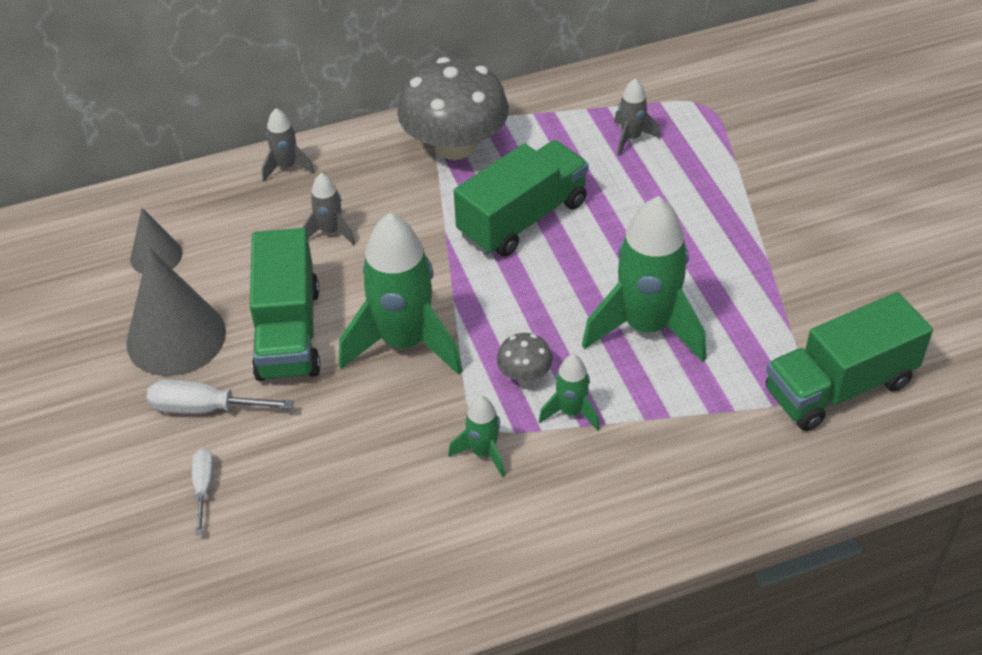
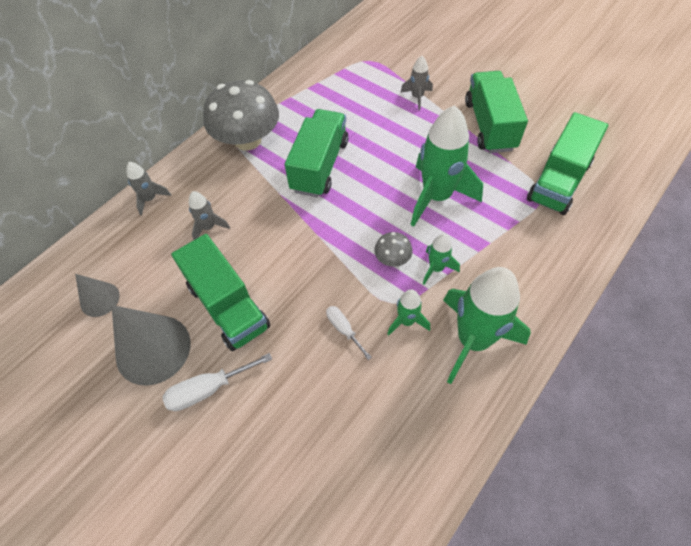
camera: 30 degrees left, 10 degrees up
(204, 487) = (247, 447): white screwdriver -> white screwdriver (344, 329)
(404, 343) = (307, 276): green rocket -> green rocket (473, 340)
(631, 138) = (344, 94): grey rocket -> grey rocket (417, 97)
(804, 268) = (489, 125): none -> green truck

